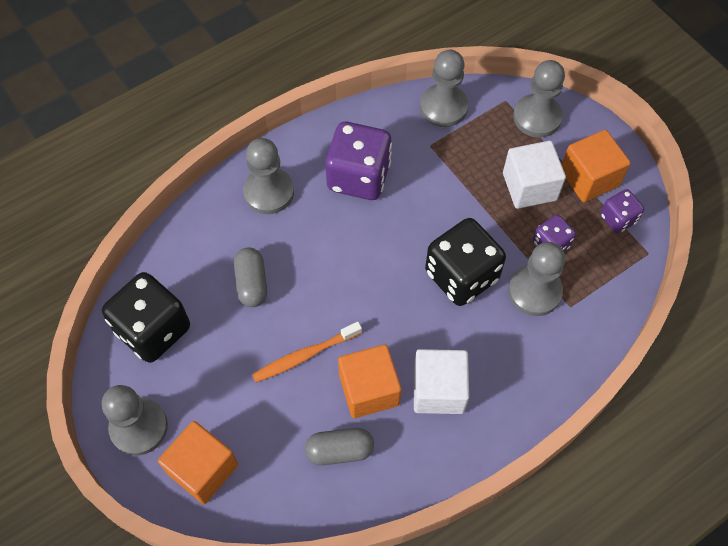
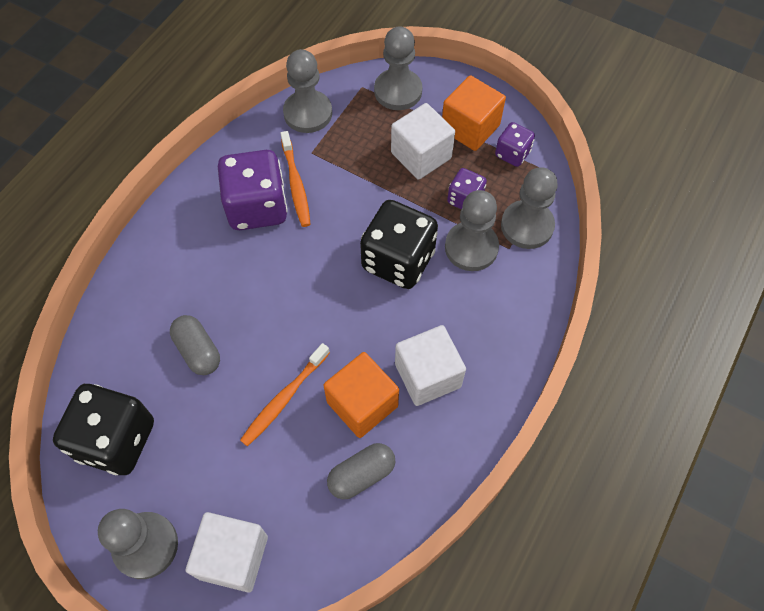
camera: 25 degrees left, 0 degrees up
(203, 469) = (233, 557): orange cube -> white cube
(269, 192) = (174, 256): grey pawn -> grey pawn (527, 226)
(402, 169) = (296, 184): none -> orange toothbrush

